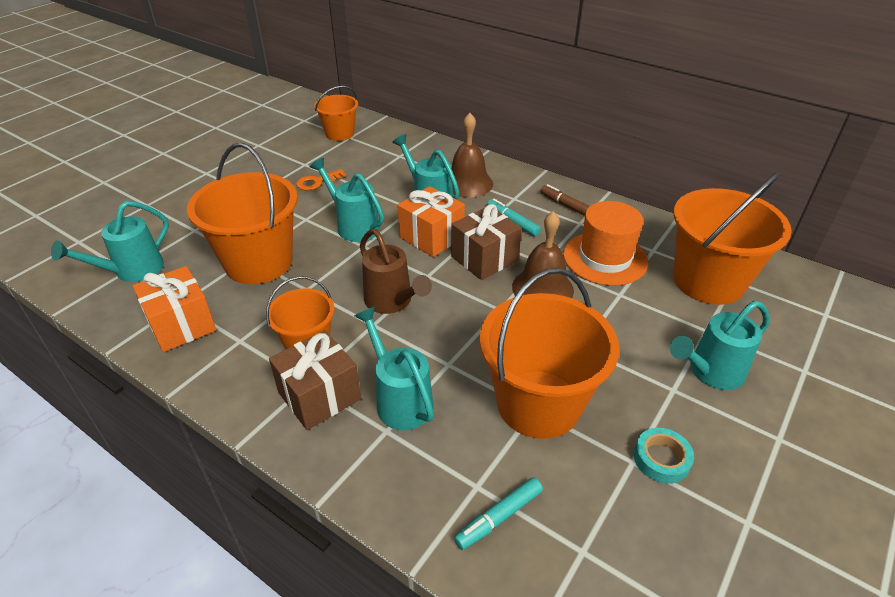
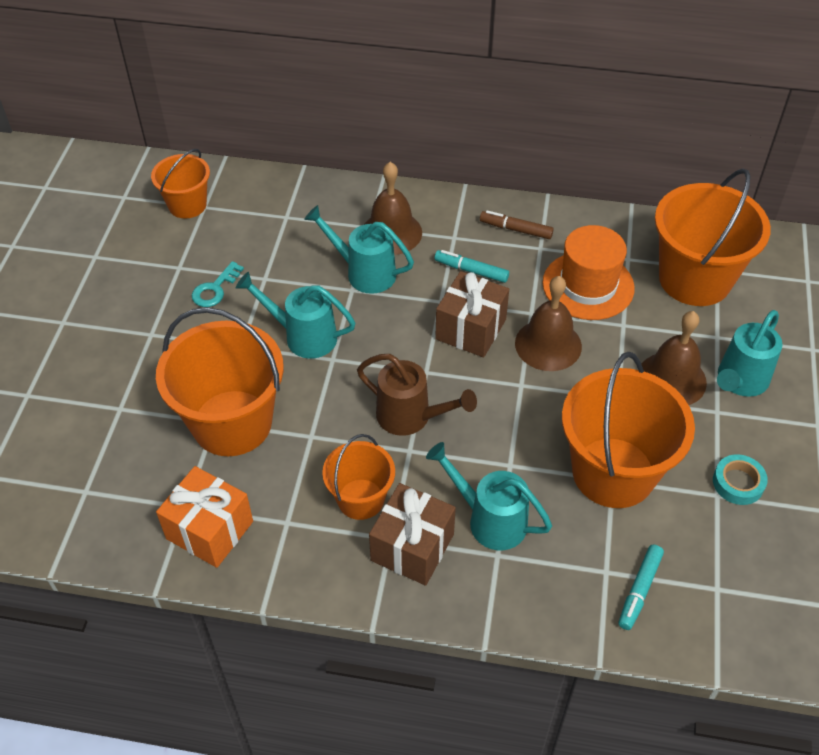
camera: 25 degrees left, 10 degrees up
(132, 271) = (93, 489): turquoise watering can -> none
(317, 182) = (215, 289): orange key -> turquoise key
(431, 237) = (399, 321): orange gift -> none
(642, 348) = (672, 379): none -> brown bell

